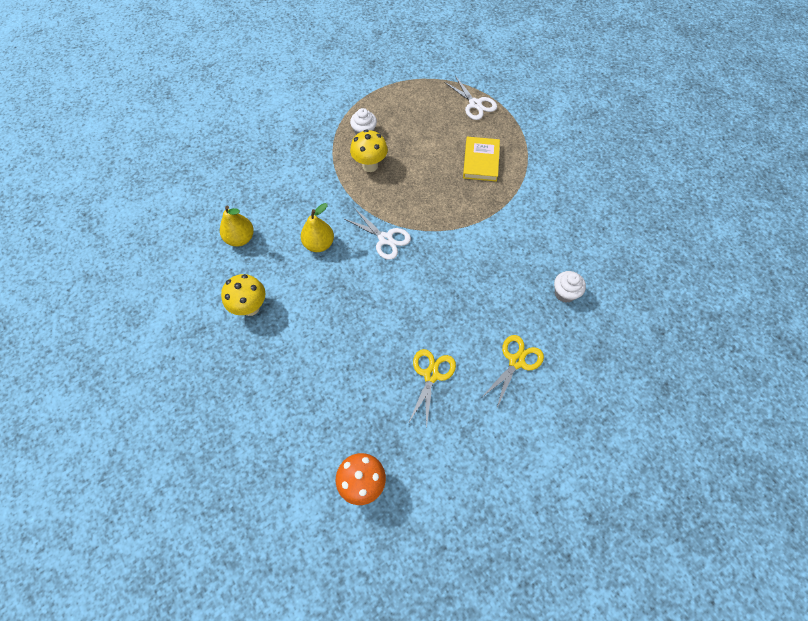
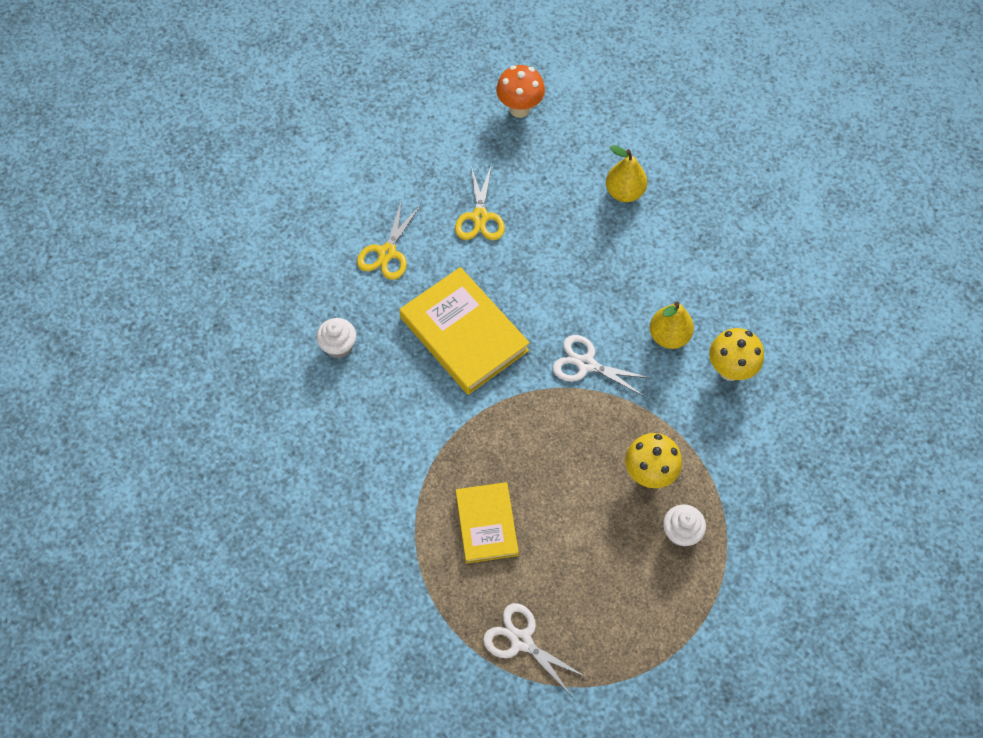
camera: 165 degrees right, 0 degrees up
(240, 238) = (772, 319): yellow pear -> yellow pear (624, 192)
(250, 307) = (713, 240): yellow mushroom -> yellow mushroom (730, 370)
(468, 280) = (464, 334): none -> yellow book

